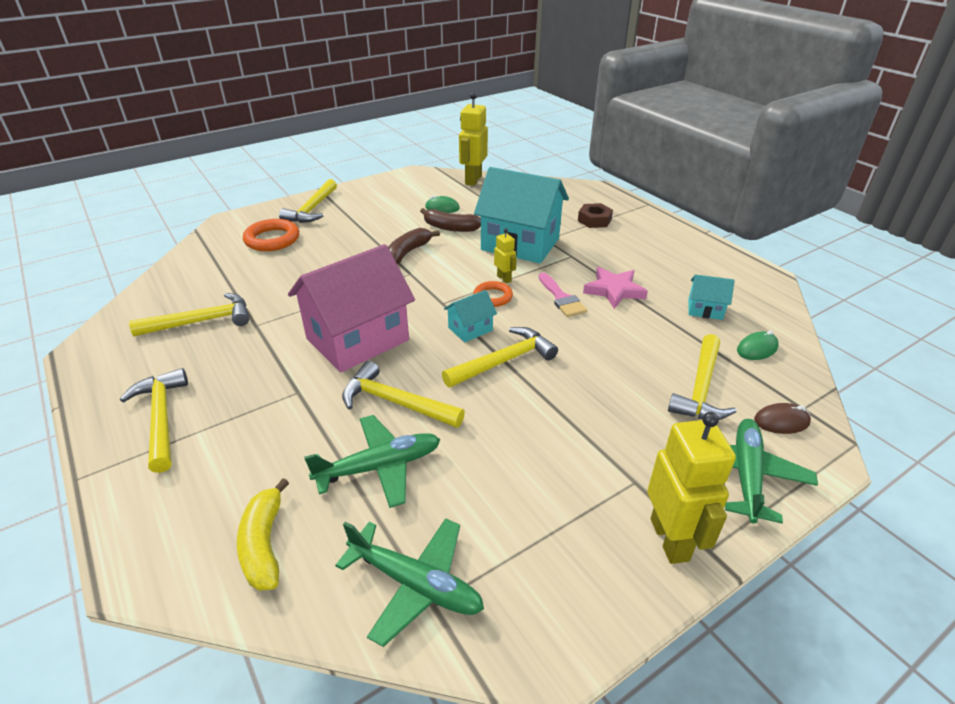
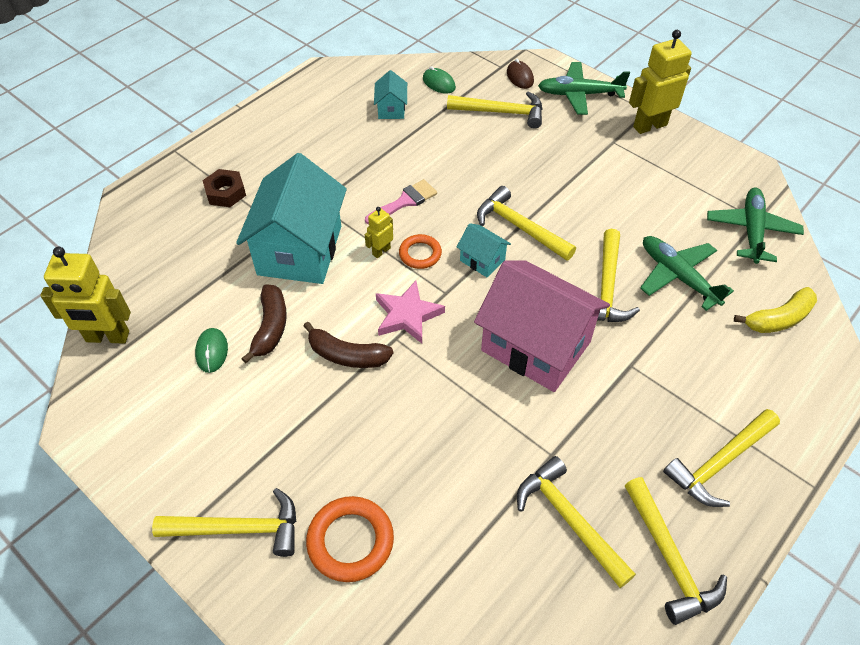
camera: 105 degrees left, 15 degrees up
(126, 361) = (669, 558): none -> yellow hammer
(614, 290) = (378, 166): pink star -> pink star (407, 315)

